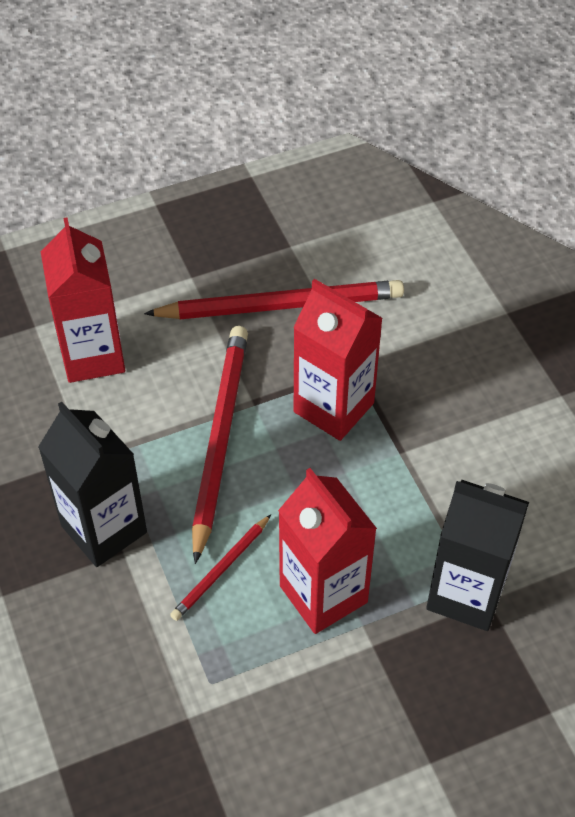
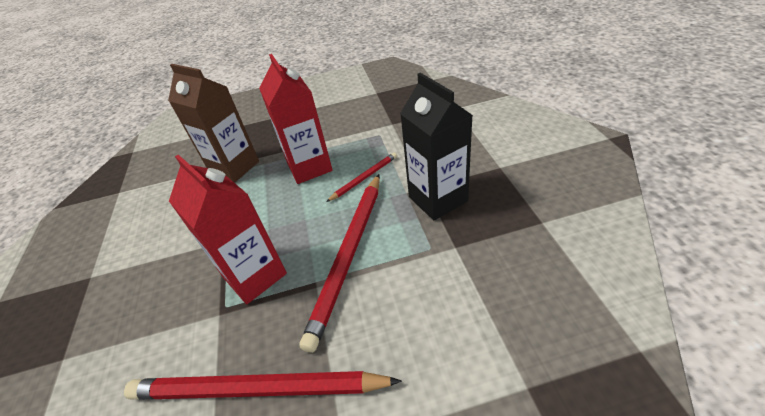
camera: 165 degrees left, 10 degrees down
(93, 355) = (456, 341): red carton -> none
(466, 593) = (234, 167): black carton -> brown carton

